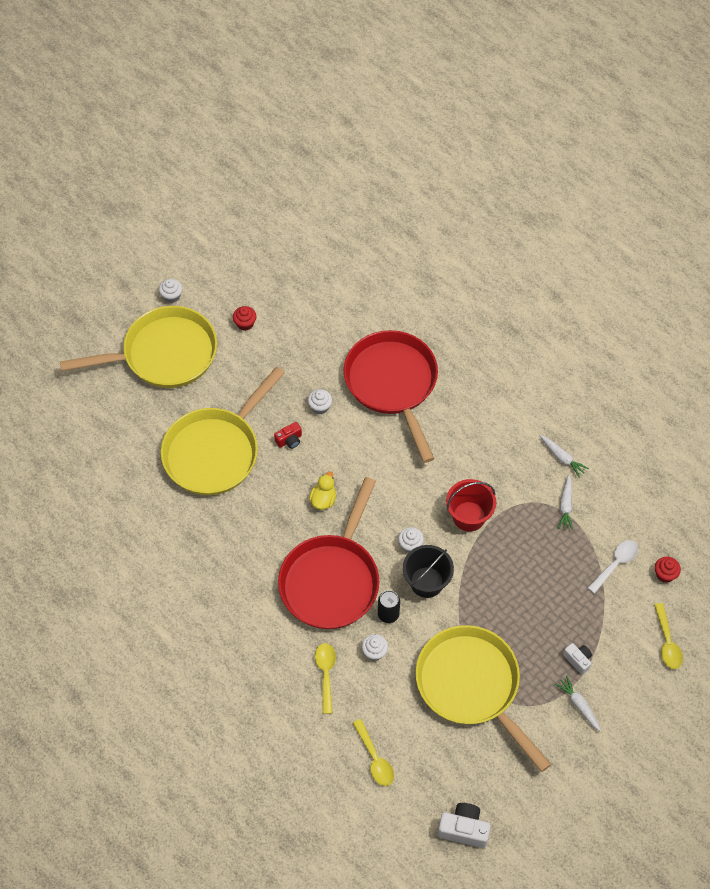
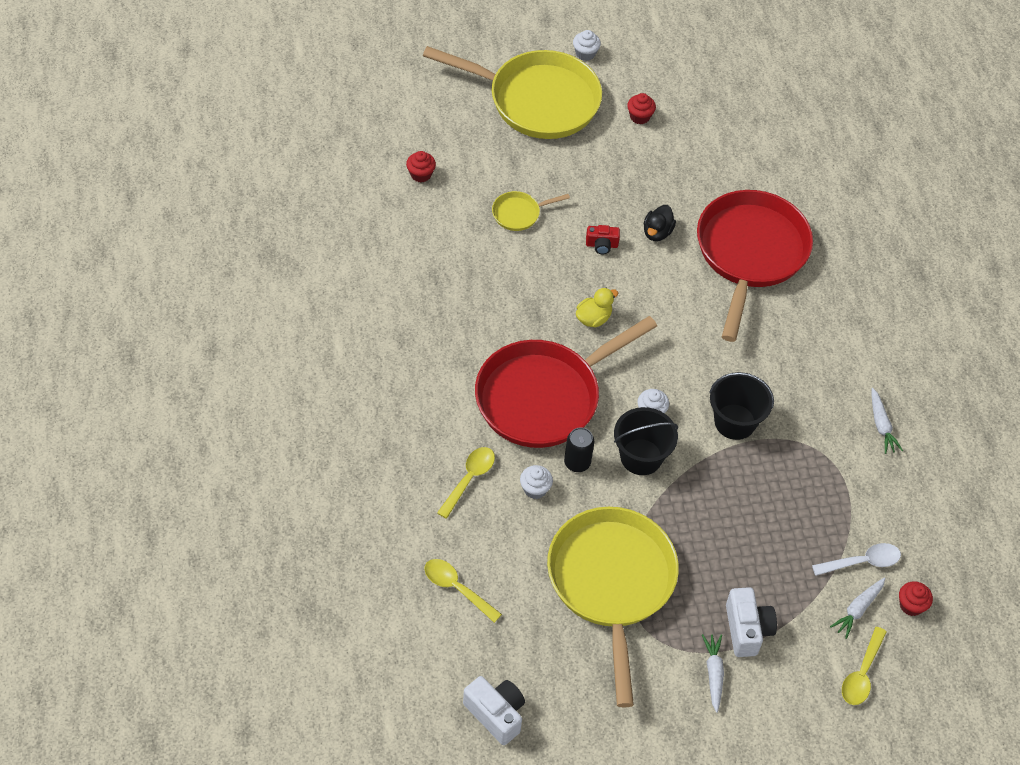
camera: 30 degrees right, 5 degrees down
(123, 464) = (420, 174): none -> red cupcake
(215, 451) = (519, 213): yellow pan -> yellow pan, size x0.41
(320, 407) = (657, 232): white cupcake -> black duck
(375, 758) = (456, 588): yellow spoon -> yellow spoon turned 120 degrees clockwise
(469, 516) = (735, 422): red bucket -> black bucket
(565, 506) = (849, 473): white carrot -> white carrot (858, 609)
(578, 660) = (747, 629): white camera -> white camera, size x1.64

